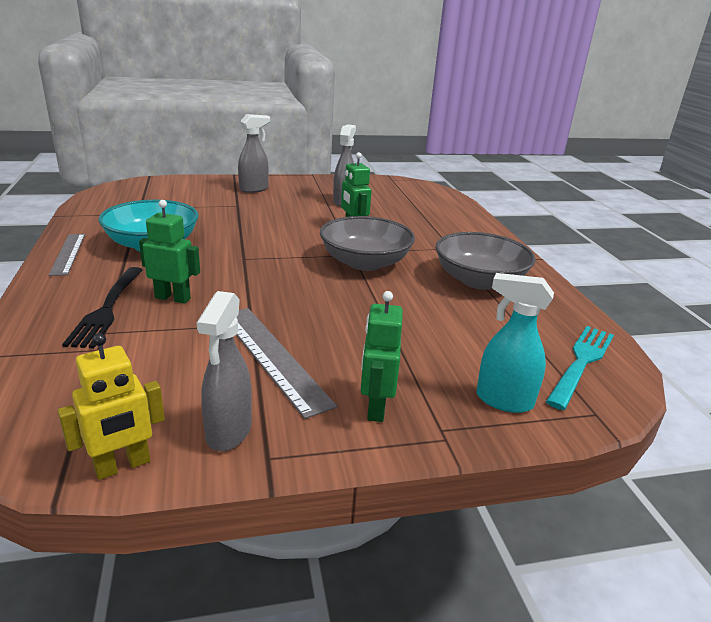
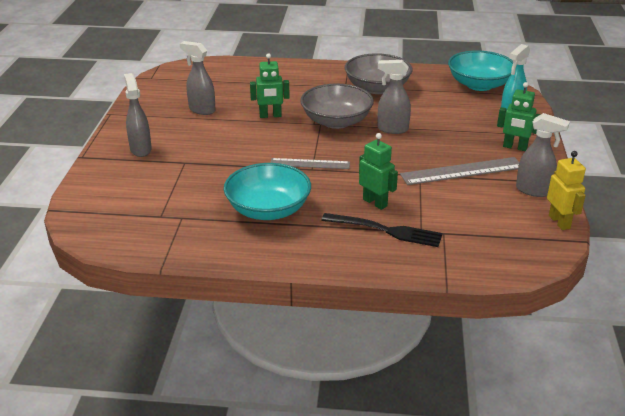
camera: 70 degrees left, 5 degrees up
(68, 253) = (272, 254): grey ruler -> grey ruler (310, 164)
(173, 298) = (375, 202): green robot -> green robot turned 105 degrees clockwise
(368, 297) = (392, 129): none -> grey spray bottle
(581, 362) = (479, 85): turquoise fork -> turquoise bowl

